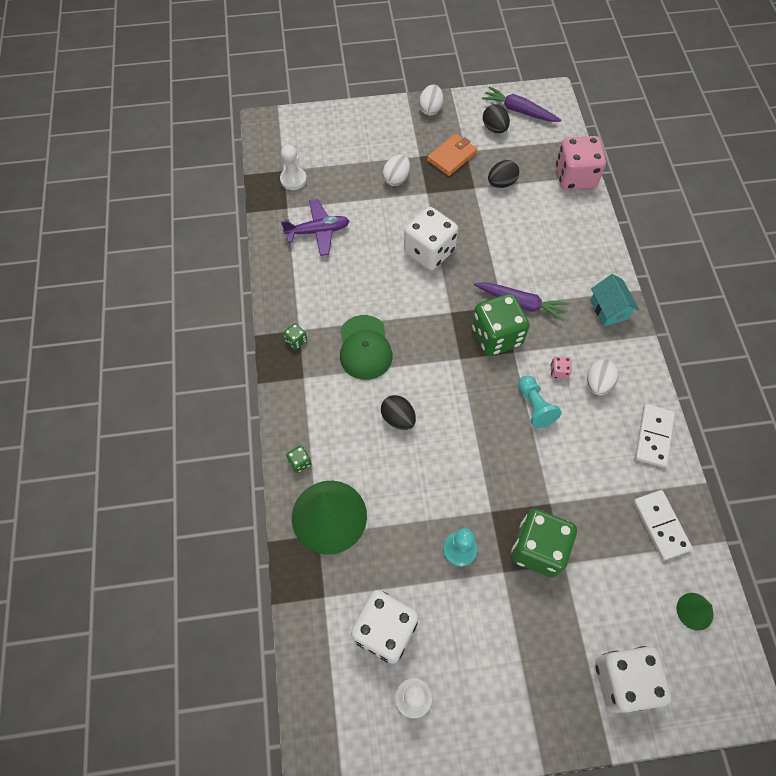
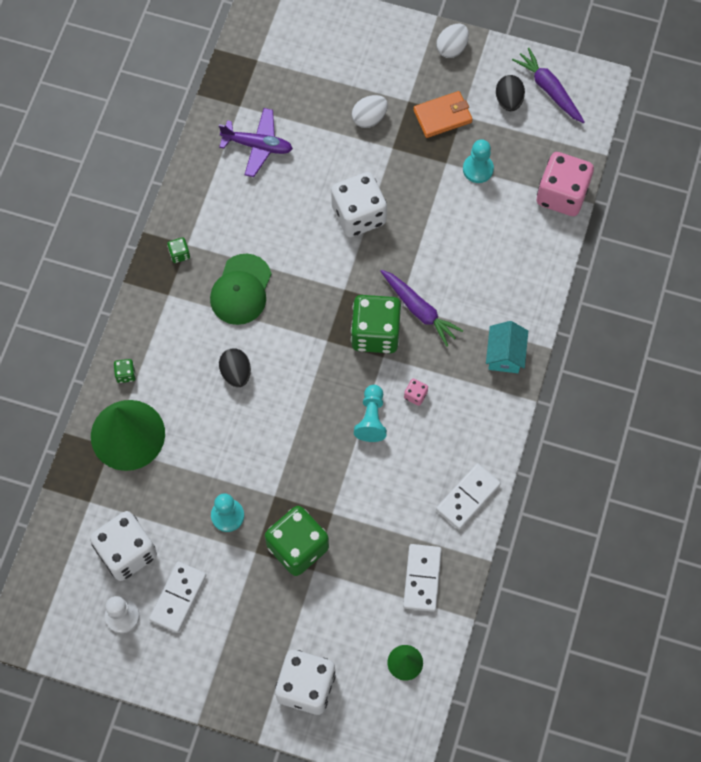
camera: 25 degrees right, 5 degrees up
(293, 179) = (262, 75): white pawn -> none
(457, 651) = (178, 597): none -> white domino
(501, 183) = (478, 169): black egg -> turquoise pawn
(598, 383) = (446, 423): white egg -> none

